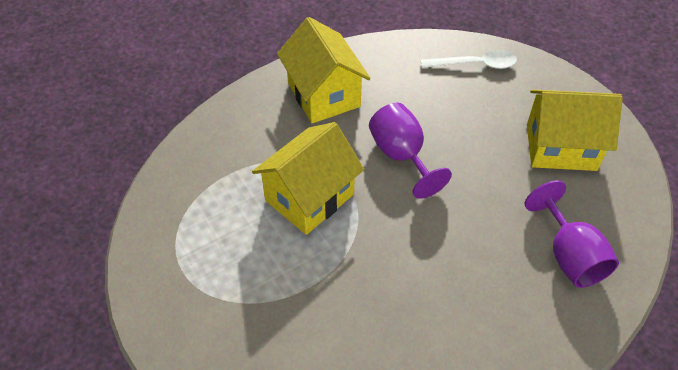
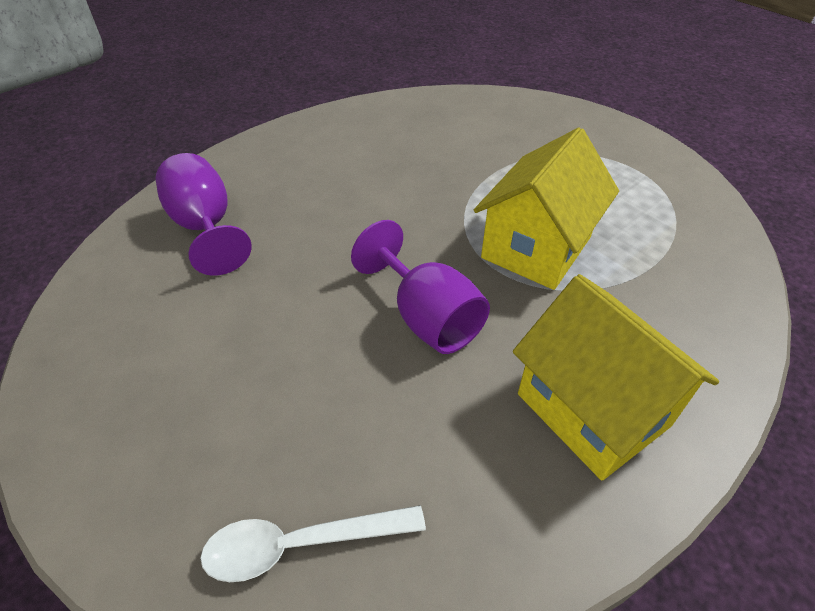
camera: 170 degrees right, 5 degrees down
(561, 147) = (167, 367): yellow house -> none

